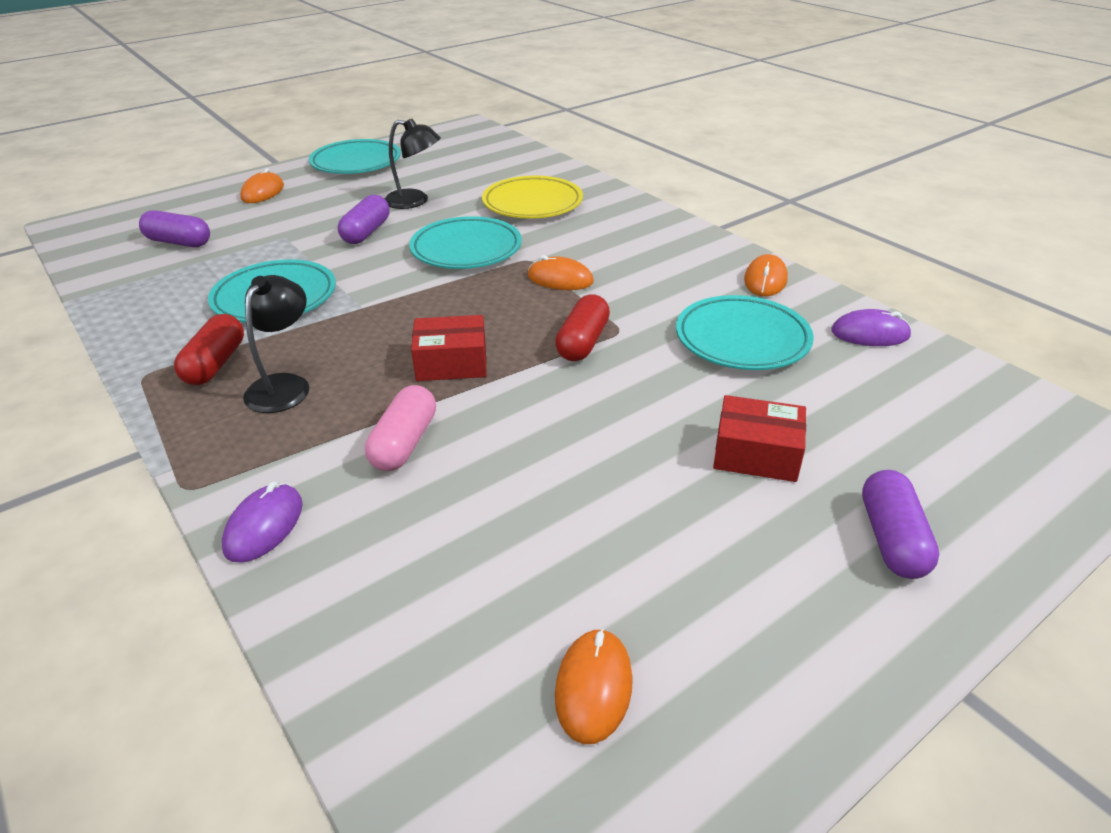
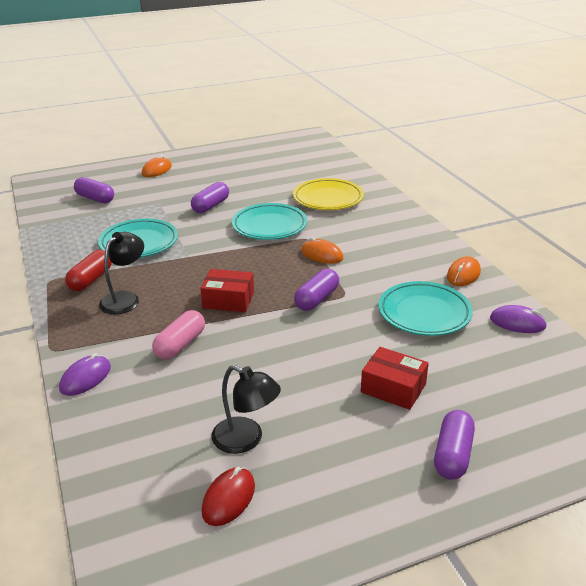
camera: 15 degrees right, 5 degrees down
(356, 163) = (223, 155): turquoise plate -> none
(415, 201) = (250, 187): black lamp -> black lamp (246, 440)
(583, 342) = (317, 299): red capsule -> purple capsule
(593, 687) = (228, 498): orange mouse -> red mouse

